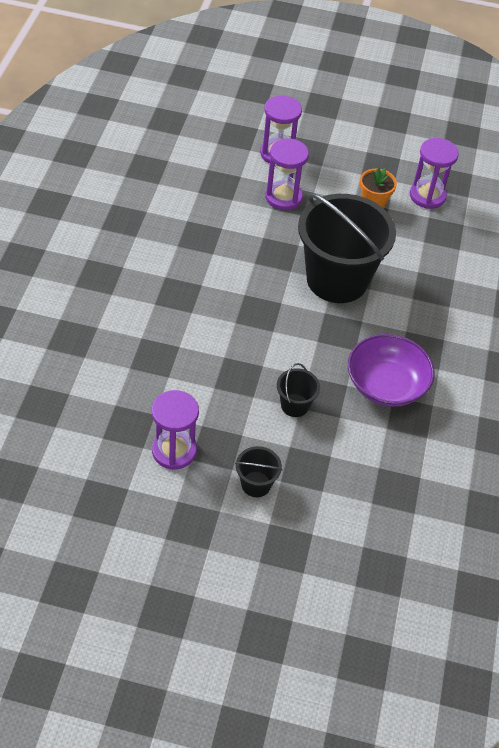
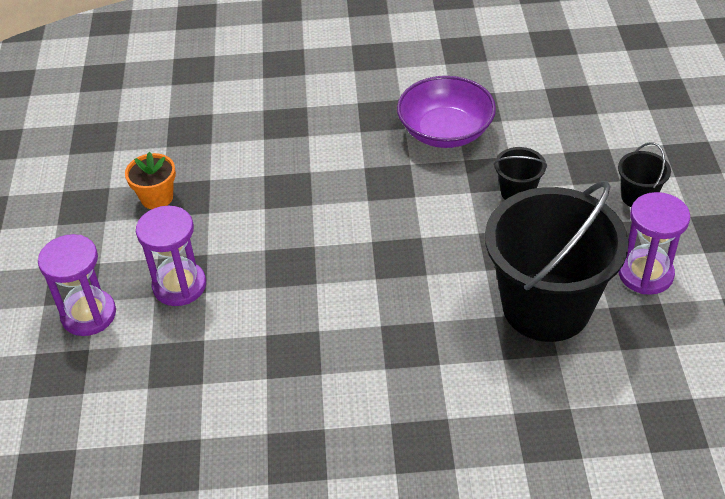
camera: 100 degrees left, 5 degrees down
(337, 279) = (309, 201): black bucket -> black bucket (546, 307)
(427, 196) = (128, 154): purple hourglass -> none

